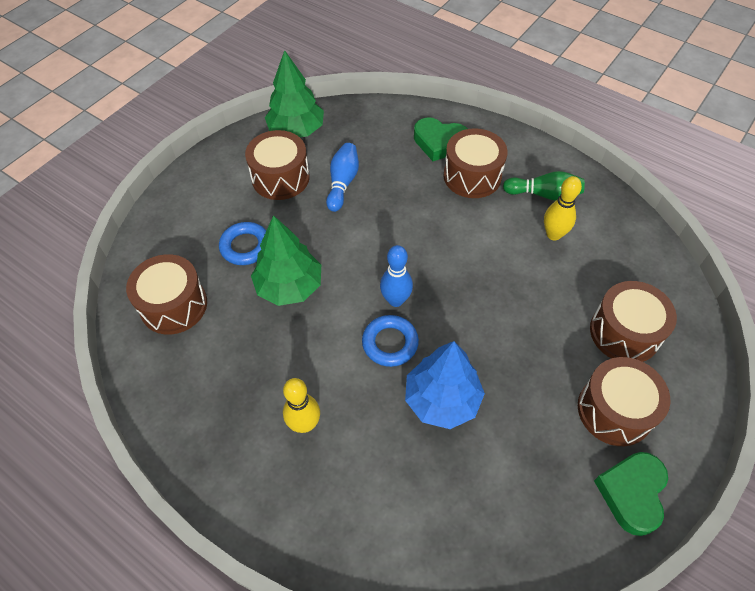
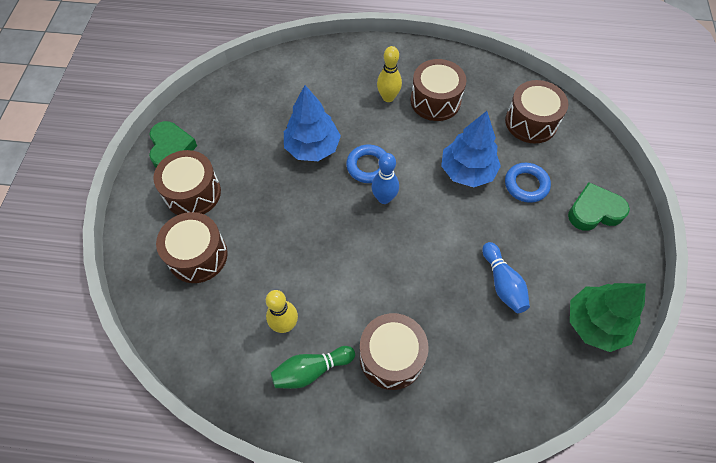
camera: 150 degrees right, 5 degrees up
(280, 178) = (559, 260): brown drum -> brown drum (435, 101)
(289, 286) = (467, 171): green tree -> blue tree
(439, 143) = (448, 386): green heart -> green heart (594, 211)

